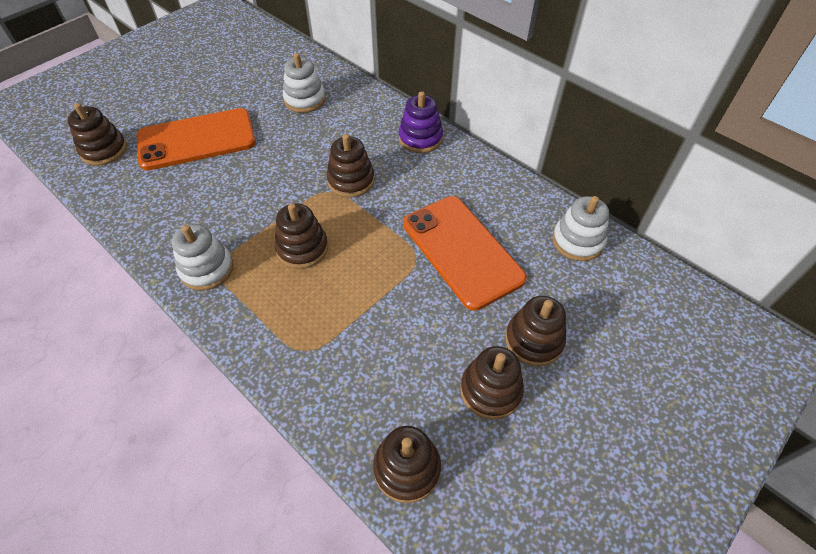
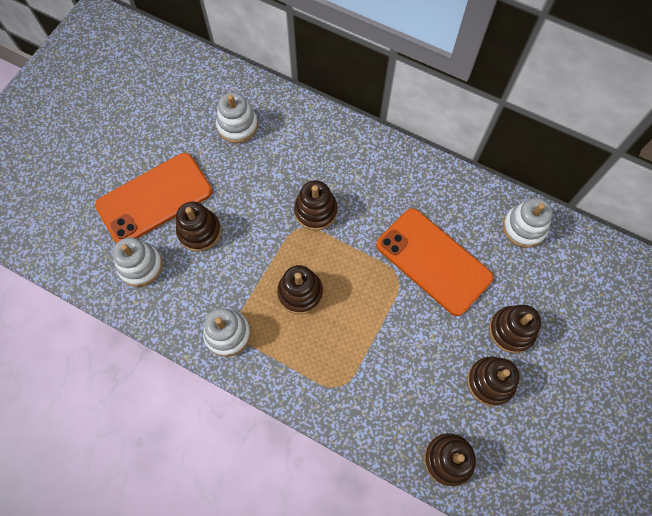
camera: 15 degrees left, 15 degrees up
(104, 150) = (71, 232): brown stacking toy -> brown stacking toy (199, 231)
(152, 190) = (140, 266): none -> white stacking toy
(420, 138) = (361, 148): purple stacking toy -> none

